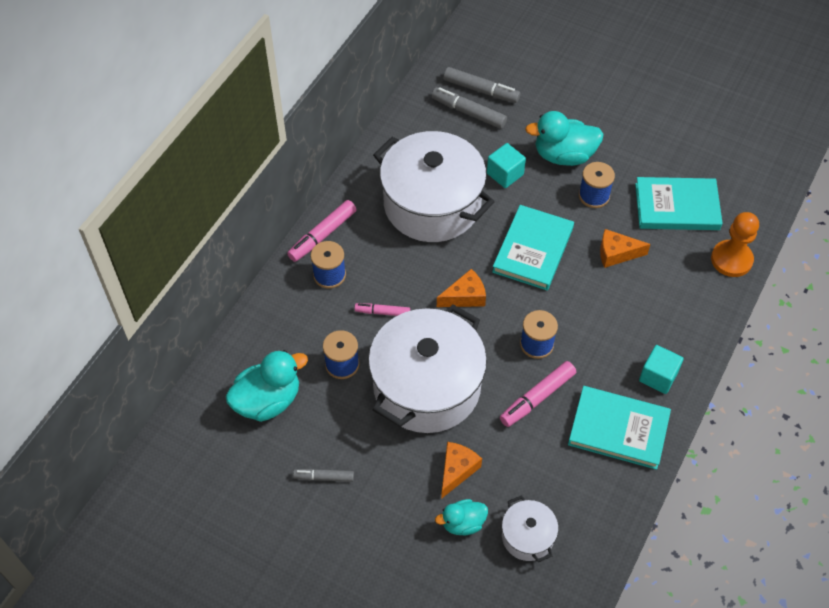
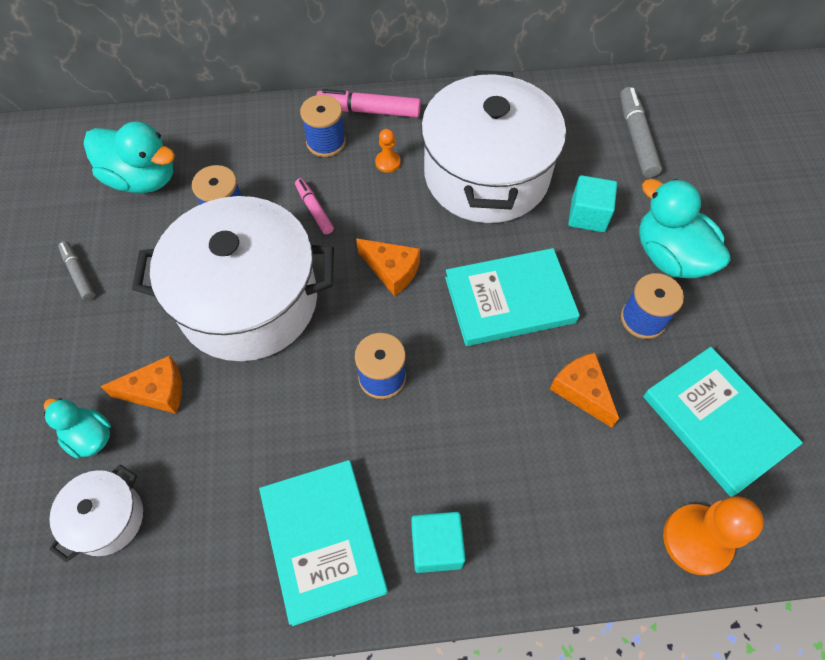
camera: 55 degrees right, 5 degrees up
(377, 250) = (388, 162): none -> orange pawn
(481, 90) = (677, 132): grey marker -> none
(537, 398) = (308, 420): pink marker -> none

